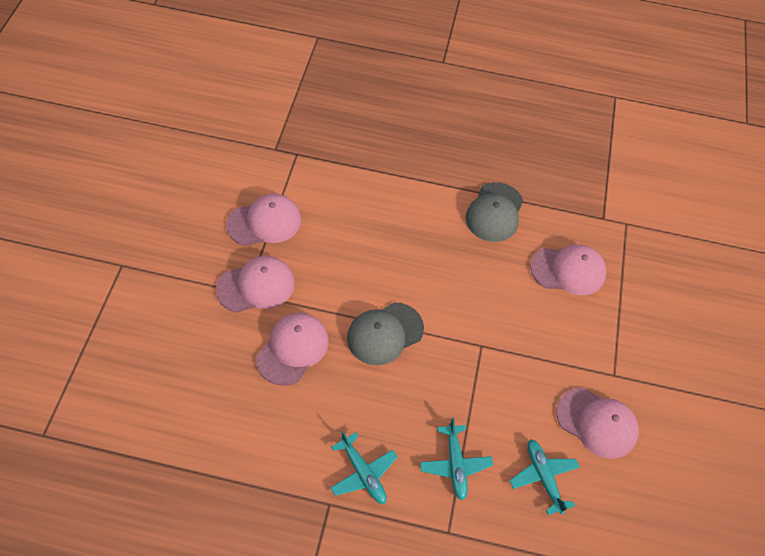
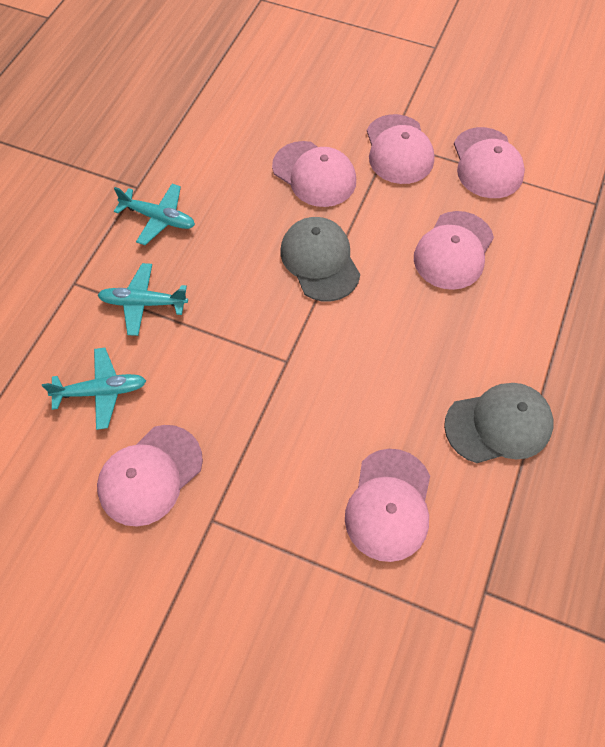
camera: 105 degrees right, 5 degrees up
(357, 242) = (453, 250): none -> pink cap
(363, 473) = (159, 218): turquoise plane -> turquoise plane turned 135 degrees counterclockwise
(494, 212) = (498, 424): grey cap -> grey cap turned 135 degrees clockwise

